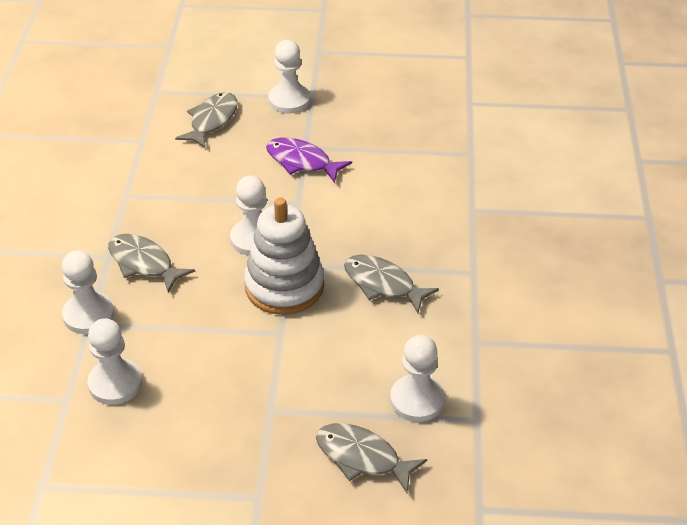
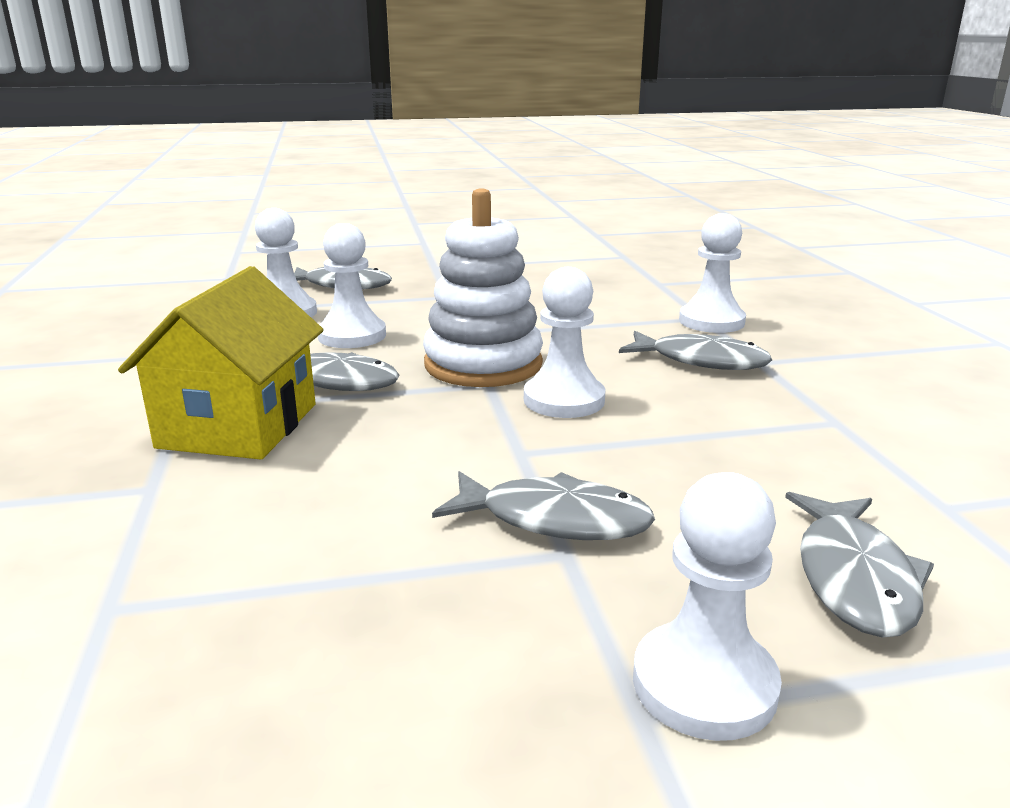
camera: 165 degrees right, 20 degrees down
(115, 383) = (622, 293): white pawn -> white pawn (352, 336)
(302, 162) = (554, 519): purple fish -> grey fish
(437, 249) = (238, 426): none -> yellow house

